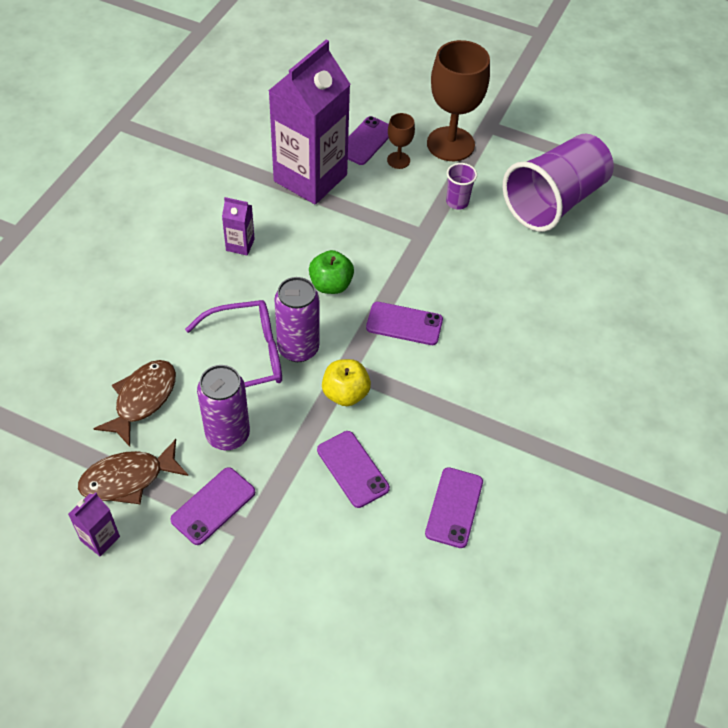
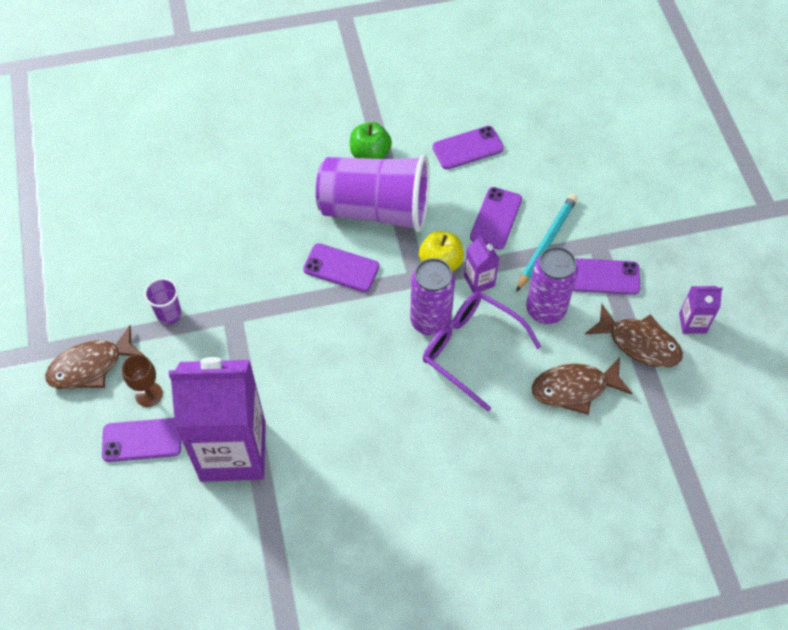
camera: 125 degrees left, 5 degrees up
(240, 245) = (364, 445): purple carton -> purple carton (479, 281)
(290, 489) = (546, 243): none -> turquoise pencil
(331, 285) = (347, 344): green apple -> green apple (370, 154)
(404, 324) = (341, 268): purple phone -> purple phone turned 45 degrees counterclockwise
(450, 144) = (91, 366): brown goblet -> brown fish
(554, 201) = (110, 246): purple cup -> purple cup (376, 209)

